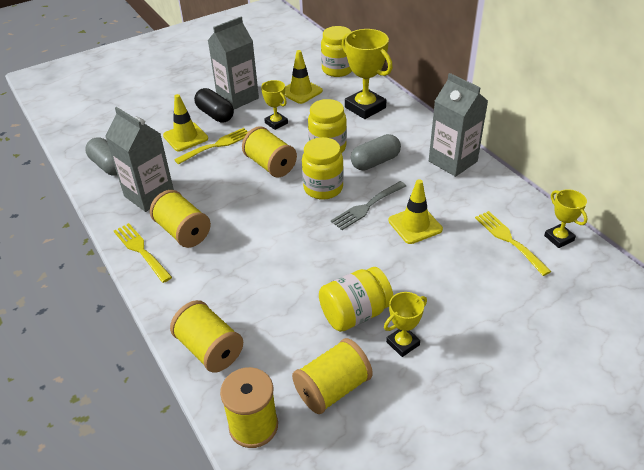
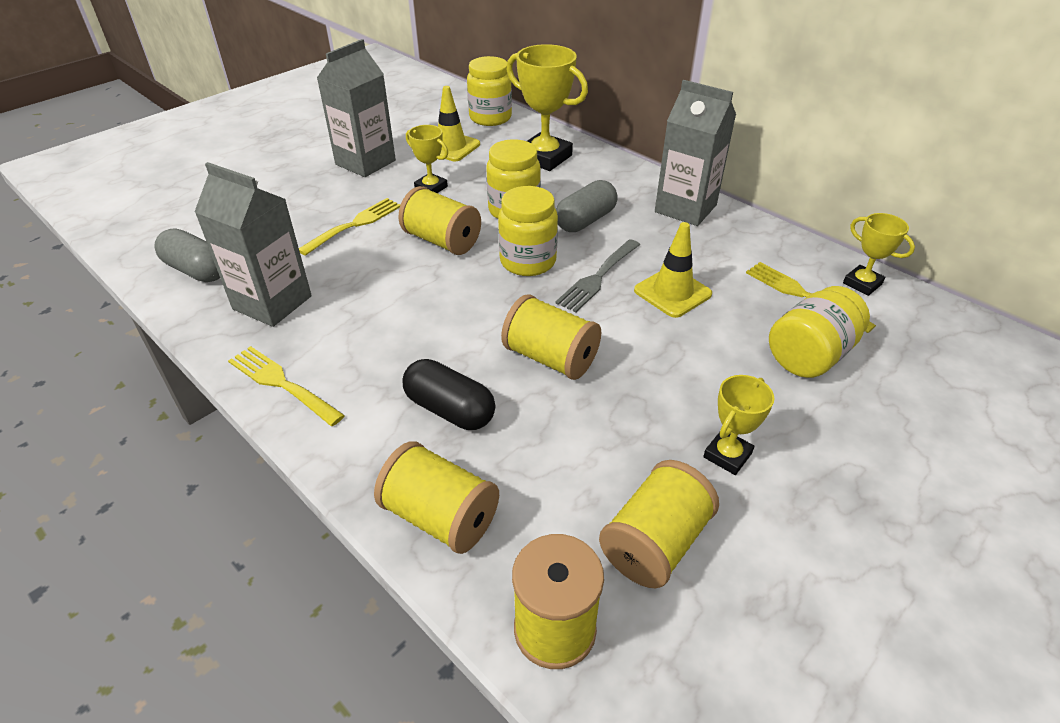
camera: 15 degrees left, 0 degrees up
(183, 232) = (341, 347): yellow spool -> yellow spool (551, 358)
(185, 137) = (305, 219): yellow traffic cone -> none
(215, 114) = (340, 186): black capsule -> black capsule (450, 409)
(355, 314) = (642, 424): yellow jar -> yellow jar (810, 355)

